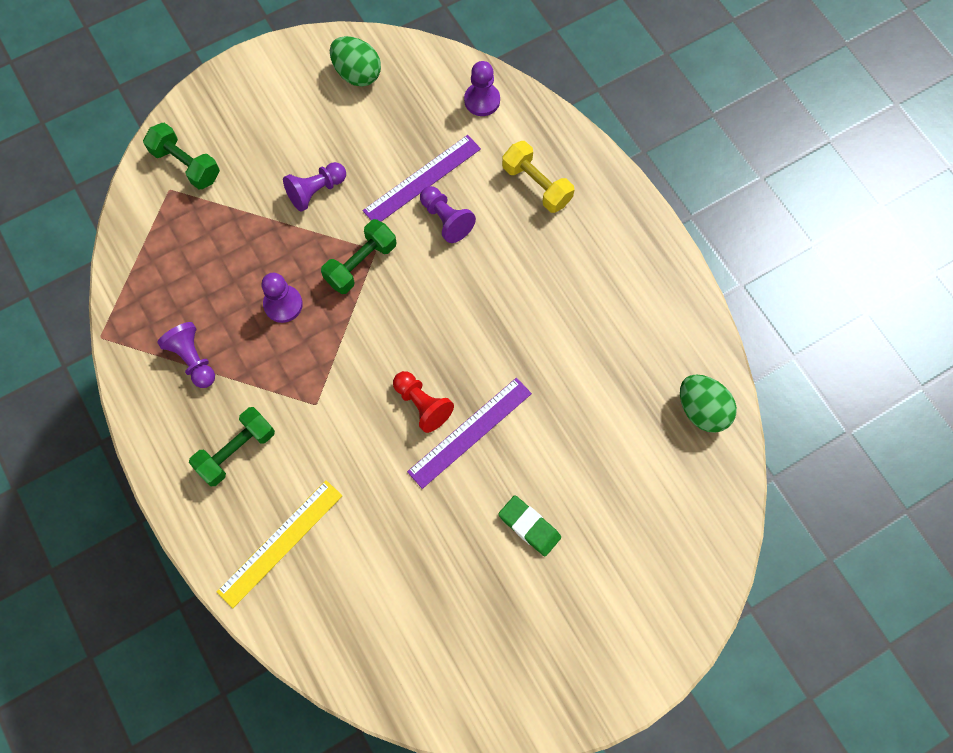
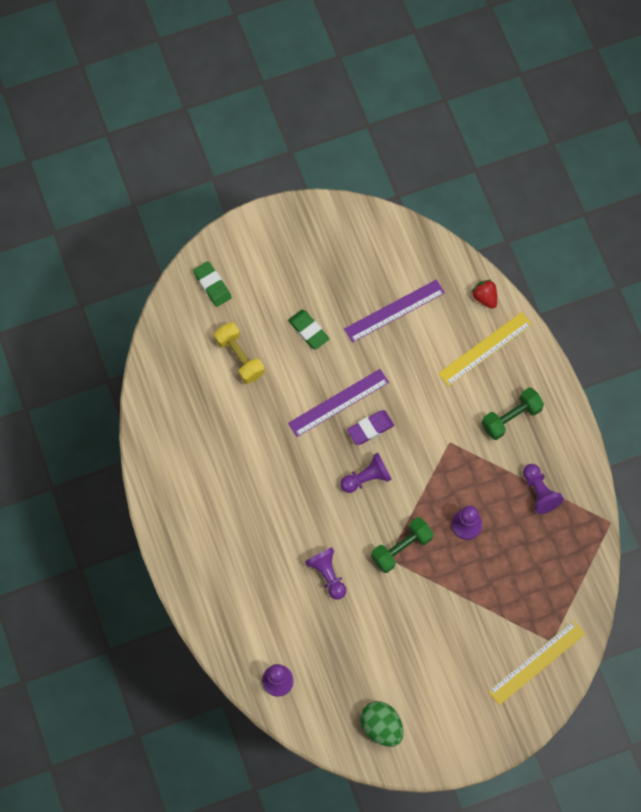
camera: 170 degrees left, 0 degrees up
(186, 164) = (536, 662): green dumbbell -> yellow ruler
(287, 621) = (485, 297): none -> red strawberry
(316, 191) = (430, 619): purple pawn -> purple pawn (367, 478)
(422, 179) = (341, 614): purple ruler -> purple ruler (394, 311)
(422, 405) = (370, 428): red pawn -> purple eraser
(536, 185) = (247, 593): yellow dumbbell -> yellow dumbbell (239, 357)
(678, 571) = (212, 285): none -> green eraser
(702, 410) = (165, 390): green egg -> none

